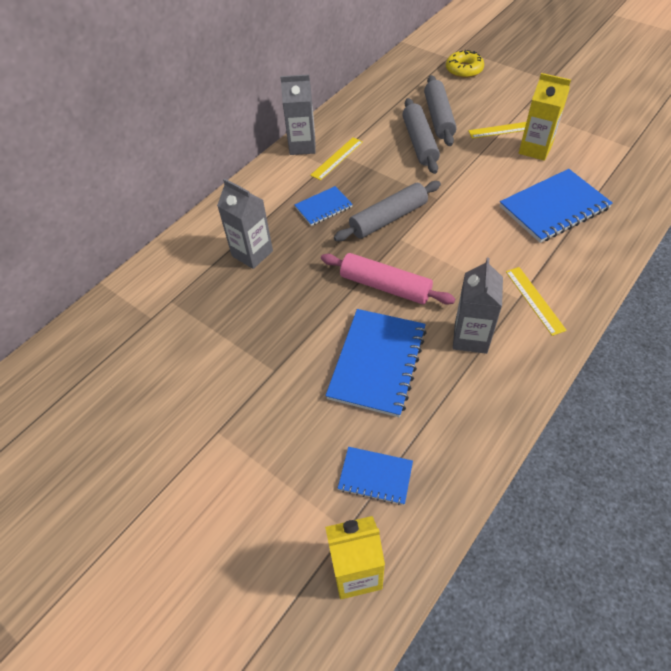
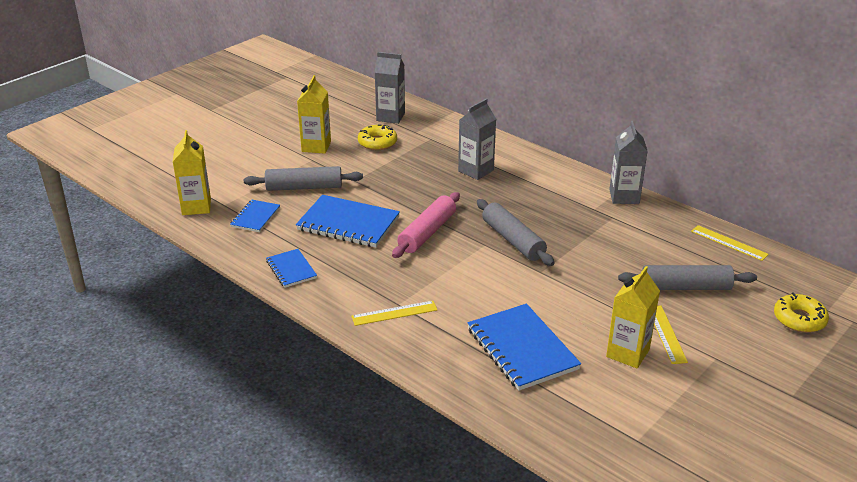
camera: 90 degrees right, 20 degrees down
(175, 357) = (377, 142): none -> yellow donut
(179, 432) = (316, 146): none -> yellow carton
(323, 207) = (531, 206): blue notebook -> blue notebook (291, 269)
(337, 158) = (605, 216): yellow ruler -> yellow ruler (729, 243)
(419, 142) = (635, 269): grey rolling pin -> grey rolling pin (304, 187)
(470, 337) = (361, 271): grey carton -> grey carton (390, 117)

